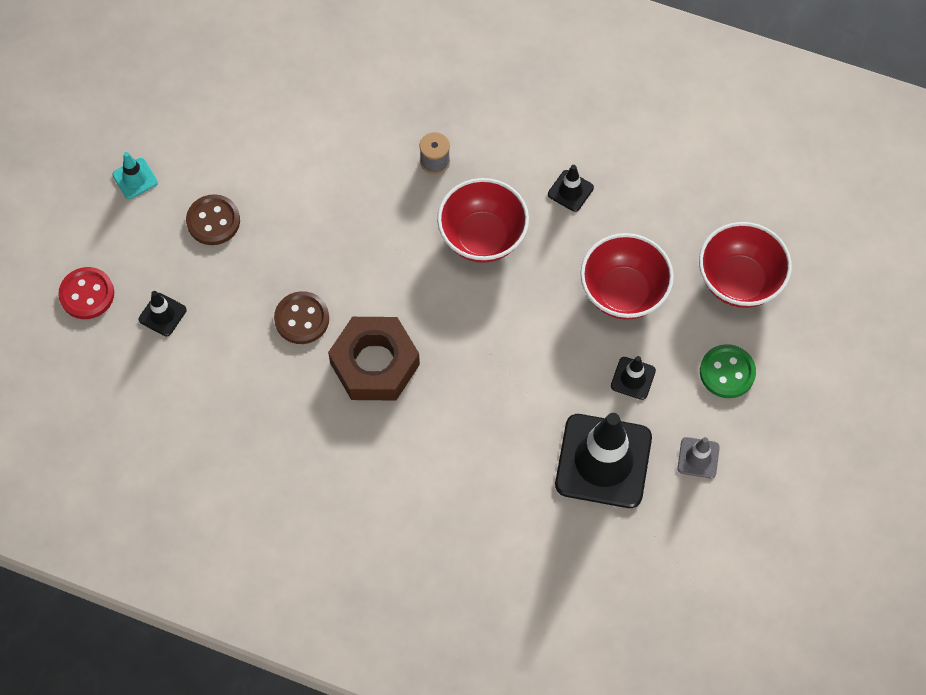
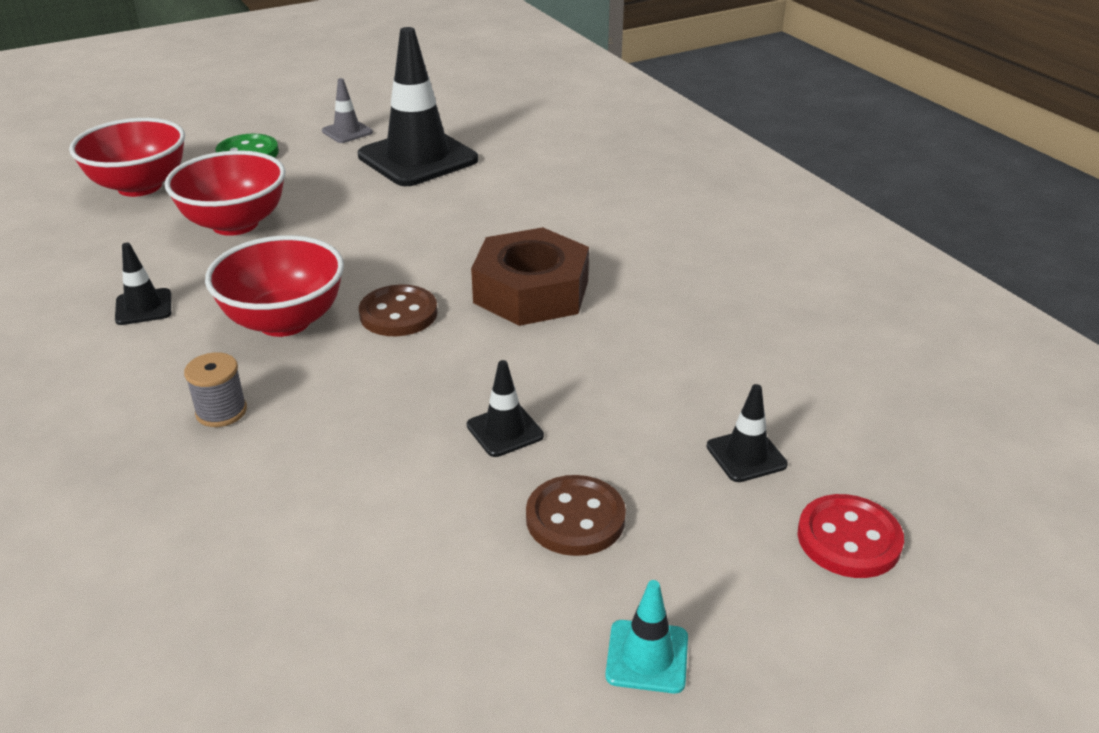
camera: 140 degrees left, 30 degrees down
(302, 319) = (567, 361): brown button -> brown button (398, 314)
(633, 378) = (320, 181): black traffic cone -> black traffic cone (505, 431)

